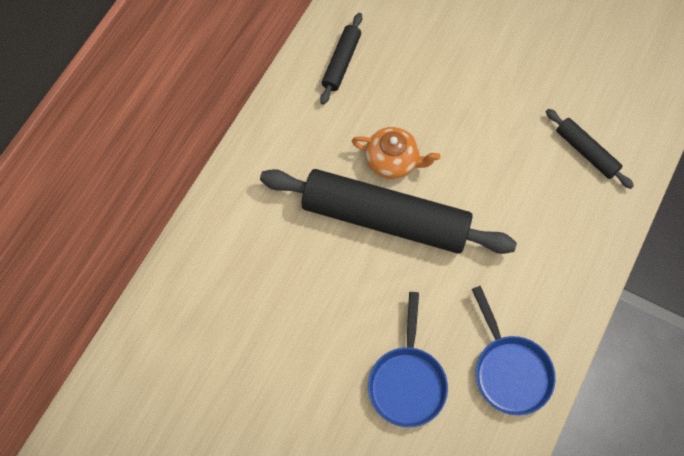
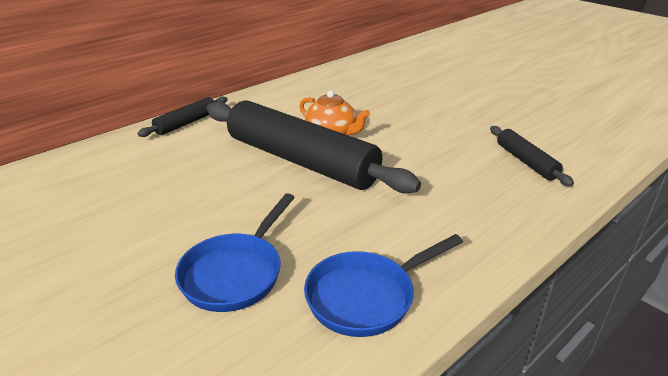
camera: 20 degrees right, 35 degrees down
(341, 62) = (325, 87): black rolling pin -> black rolling pin (186, 123)
(510, 371) = (366, 296): blue pan -> blue pan turned 60 degrees clockwise

